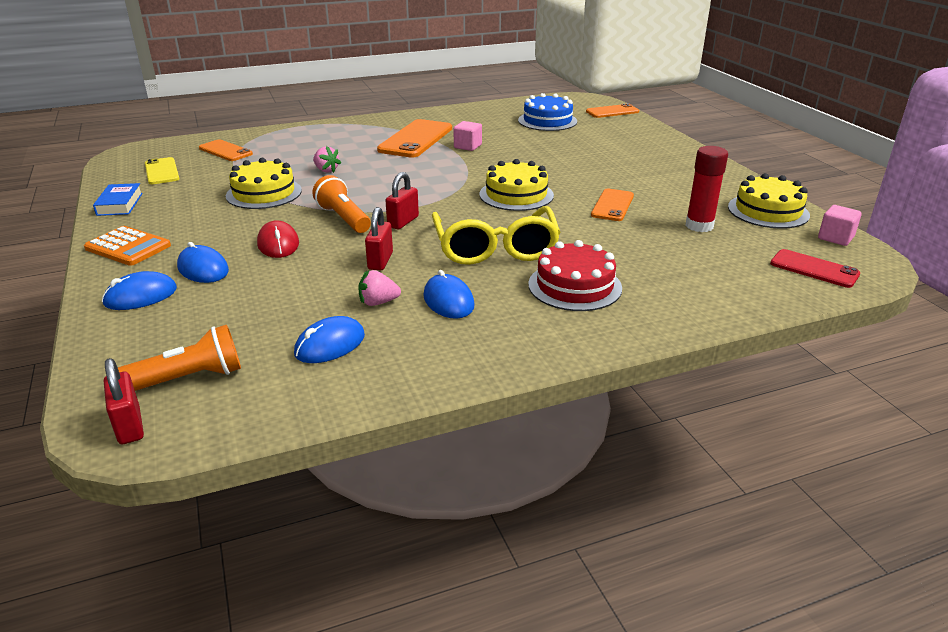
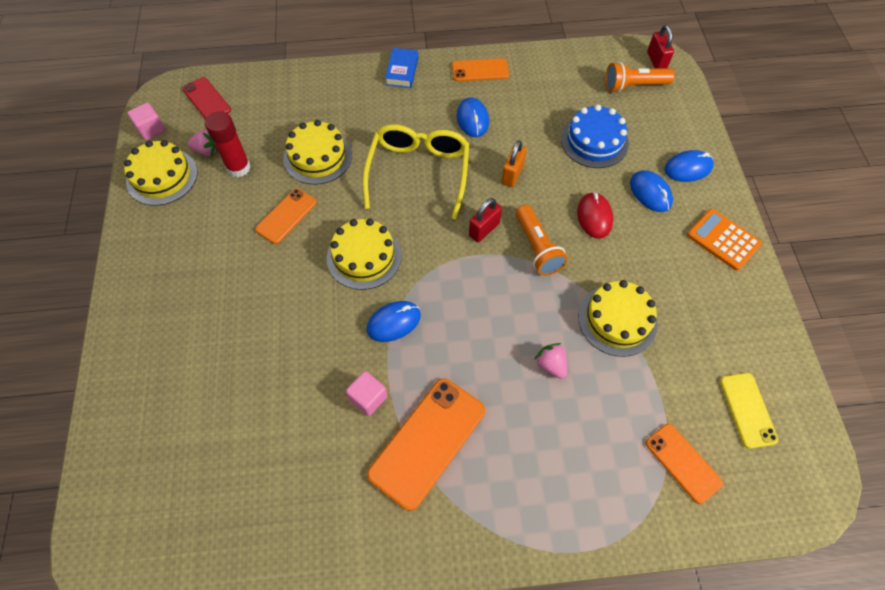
camera: 165 degrees left, 30 degrees up
(120, 204) = (764, 328): blue book -> blue book (402, 71)
(330, 345) = (554, 95): blue mouse -> blue mouse (394, 322)
(378, 302) = (520, 127): pink strawberry -> pink strawberry (207, 150)
(380, 261) = (512, 174): red padlock -> orange padlock
(547, 121) = (222, 470): blue cake -> blue cake (594, 141)
(574, 286) = (381, 116): red cake -> none
(612, 111) = (106, 486): orange phone -> orange phone (480, 70)
(622, 244) = (317, 156): none -> yellow cake

